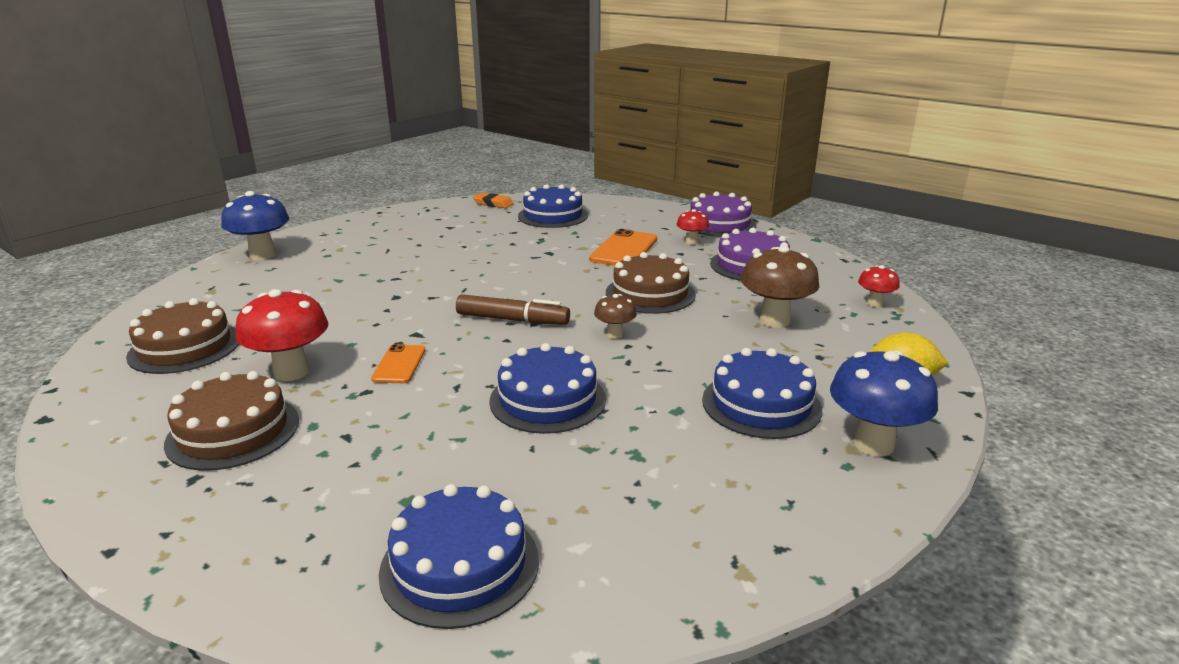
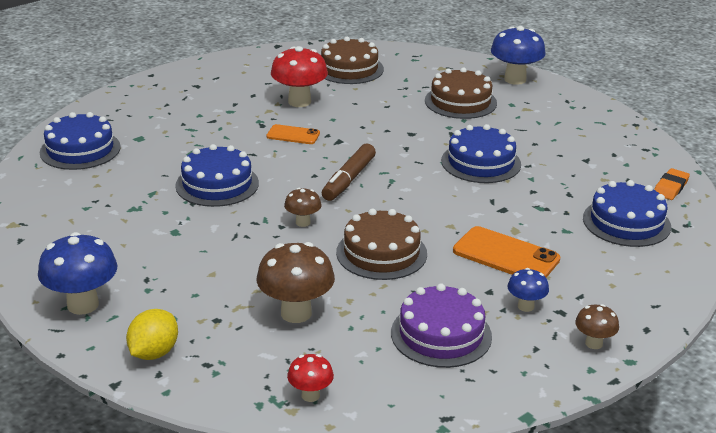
camera: 100 degrees right, 5 degrees up
(233, 431) = (236, 91): brown cake -> brown cake (460, 102)
(691, 242) = (525, 306): red mushroom -> blue mushroom
(719, 224) = (594, 343): purple cake -> brown mushroom
(761, 404) = (161, 269): blue cake -> blue cake (481, 162)

